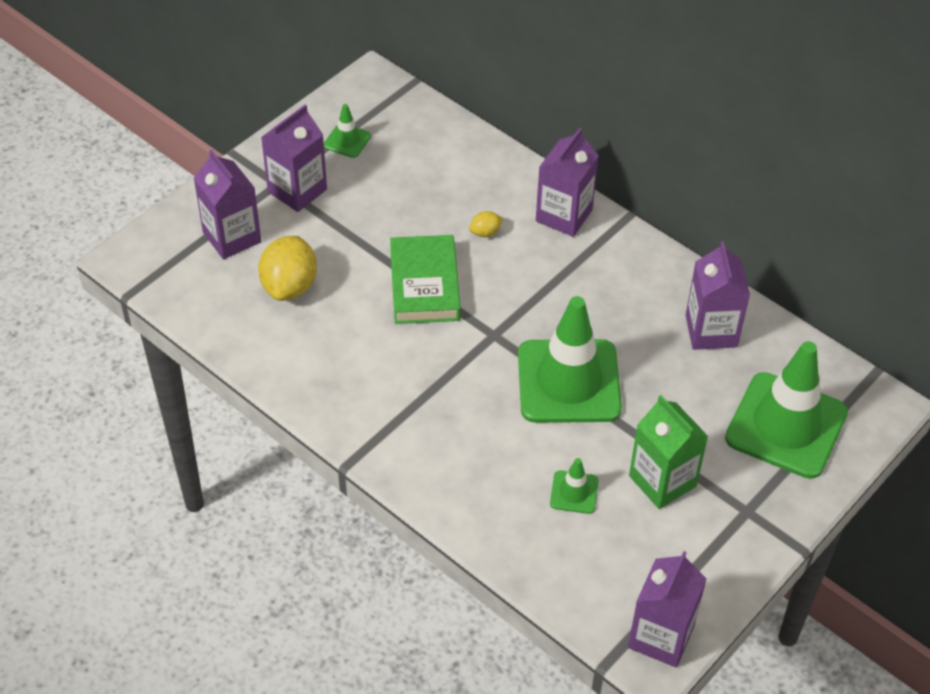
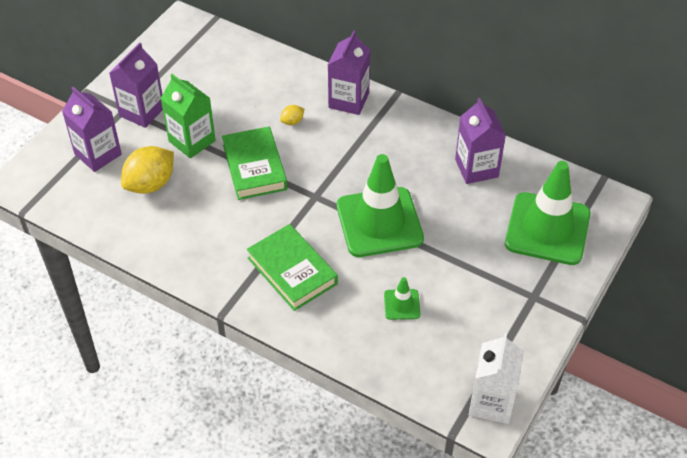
camera: 10 degrees left, 0 degrees up
(289, 286) = (150, 184): yellow lemon -> yellow lemon turned 45 degrees clockwise
(347, 141) = (172, 69): green traffic cone -> none
(444, 426) = (292, 271): none -> green book
(661, 636) = (491, 402): purple carton -> white carton
(662, 481) = (466, 285): green carton -> green carton (192, 141)

